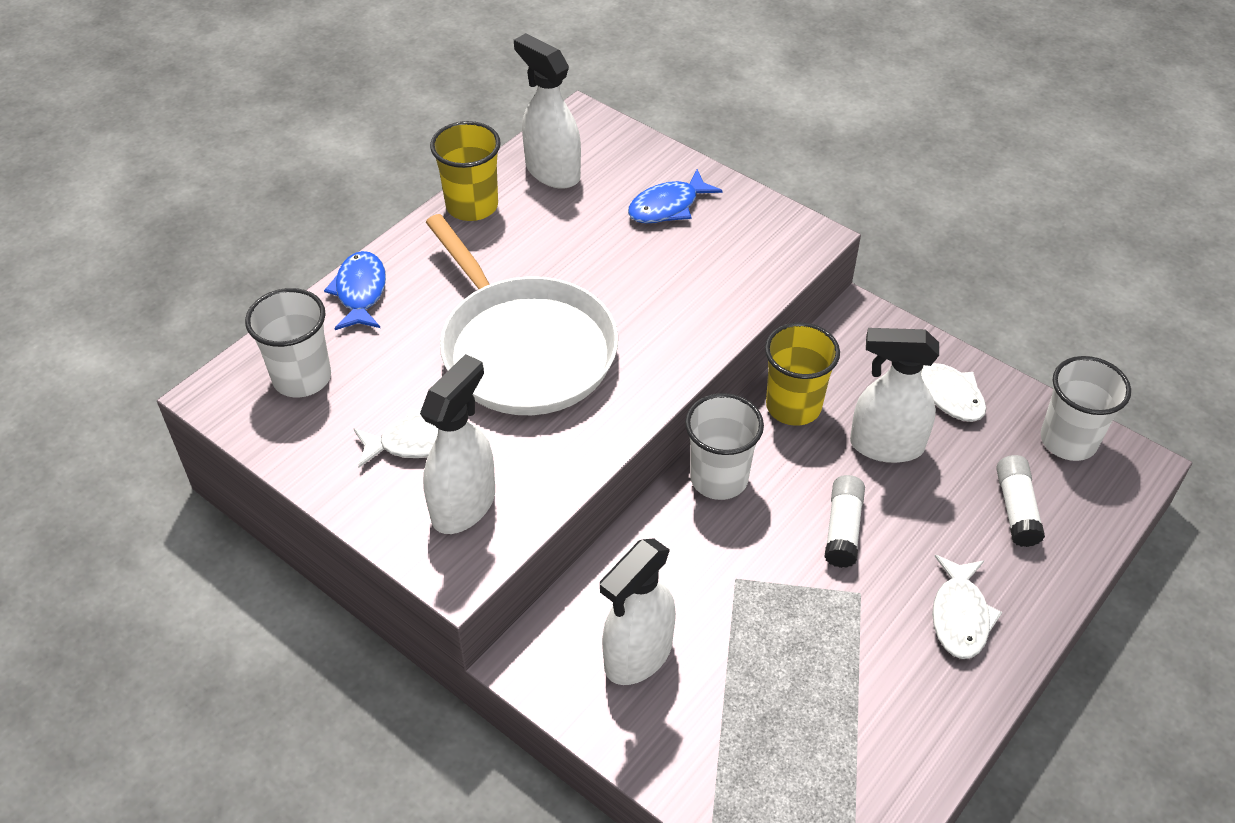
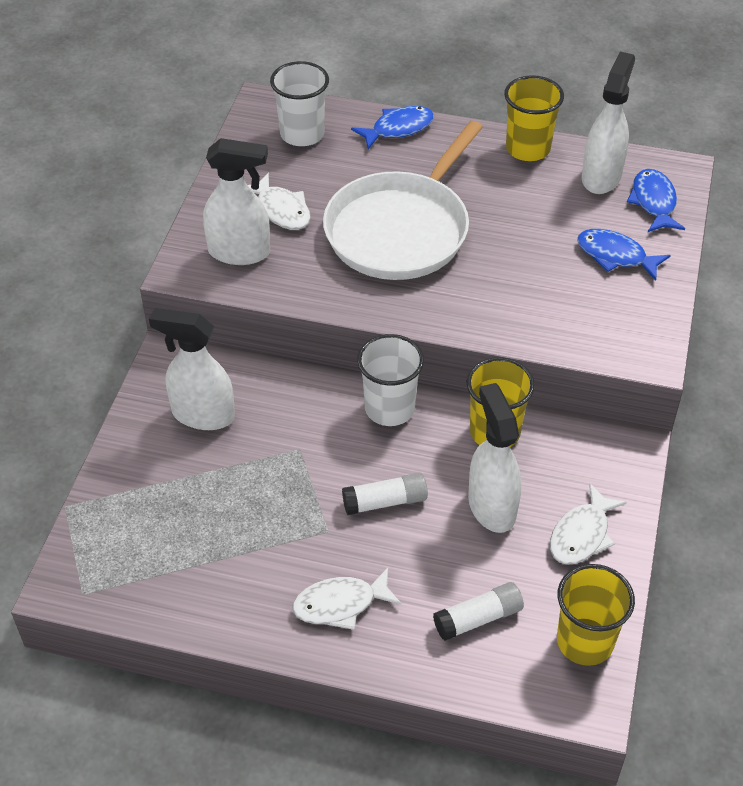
camera: 65 degrees right, 0 degrees up
(612, 152) = (653, 202): none -> blue fish
(1068, 440) = (585, 641): white cup -> yellow cup

